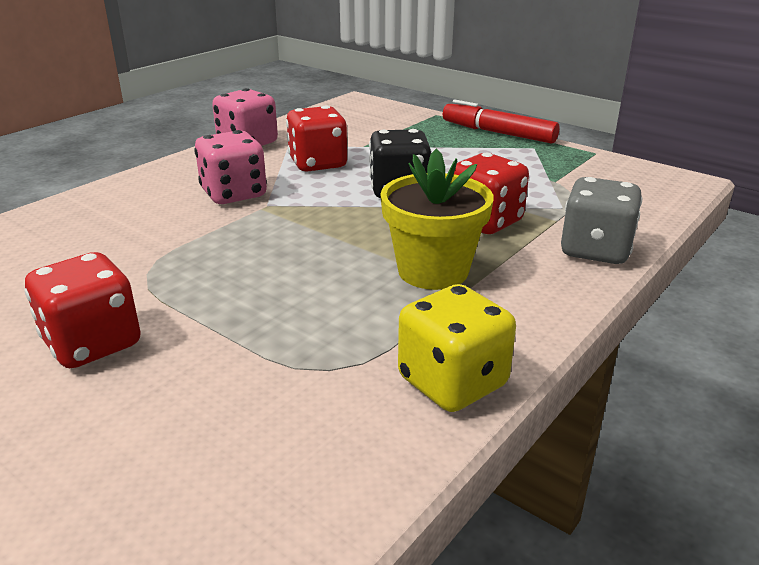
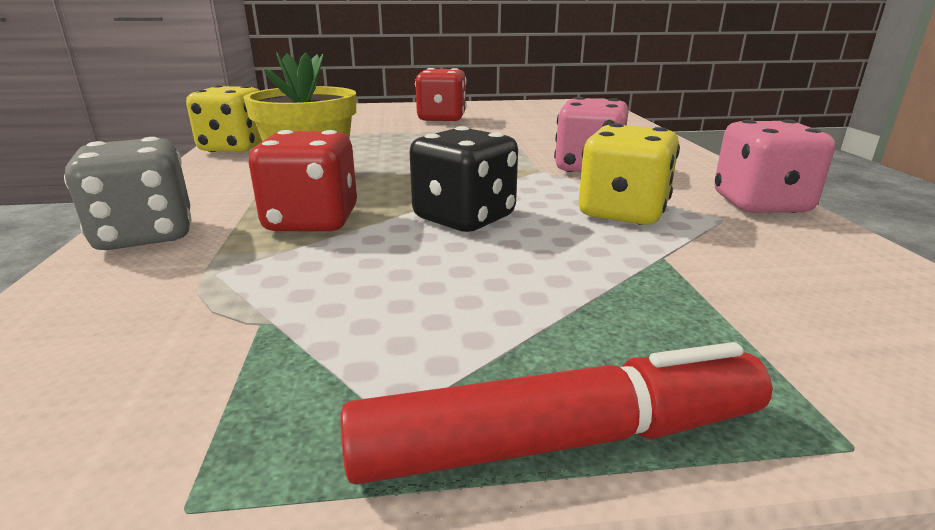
camera: 135 degrees right, 5 degrees down
(318, 164) = (622, 213): red dice -> yellow dice

